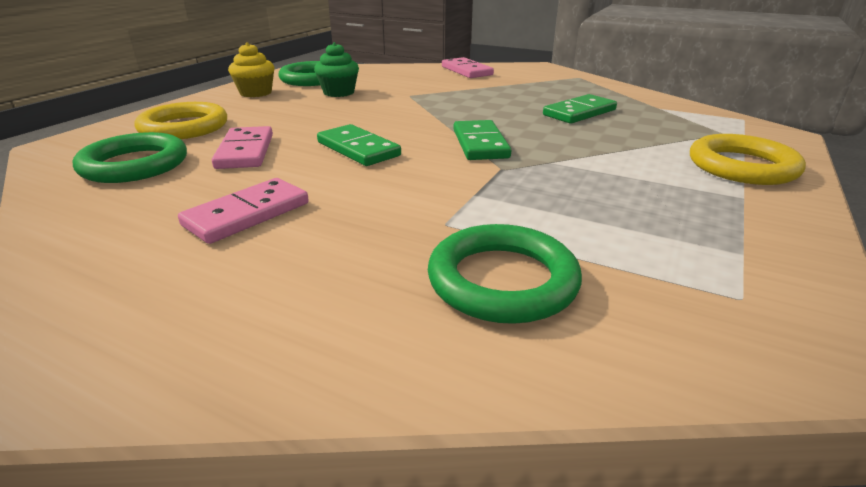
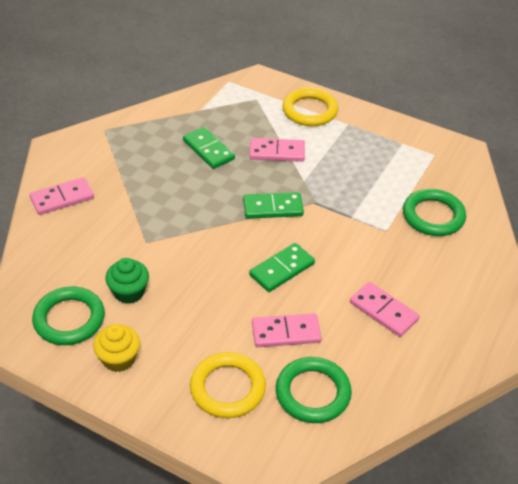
camera: 90 degrees left, 15 degrees up
(606, 145) = (277, 152): none -> pink domino

